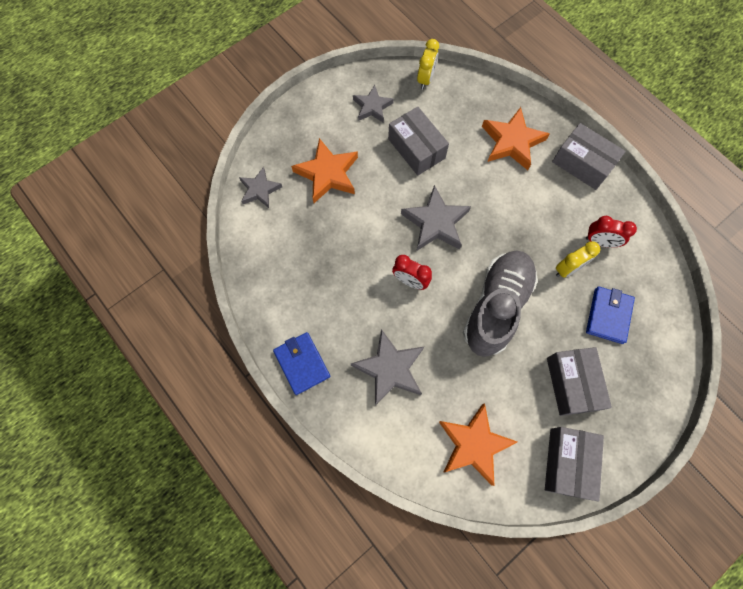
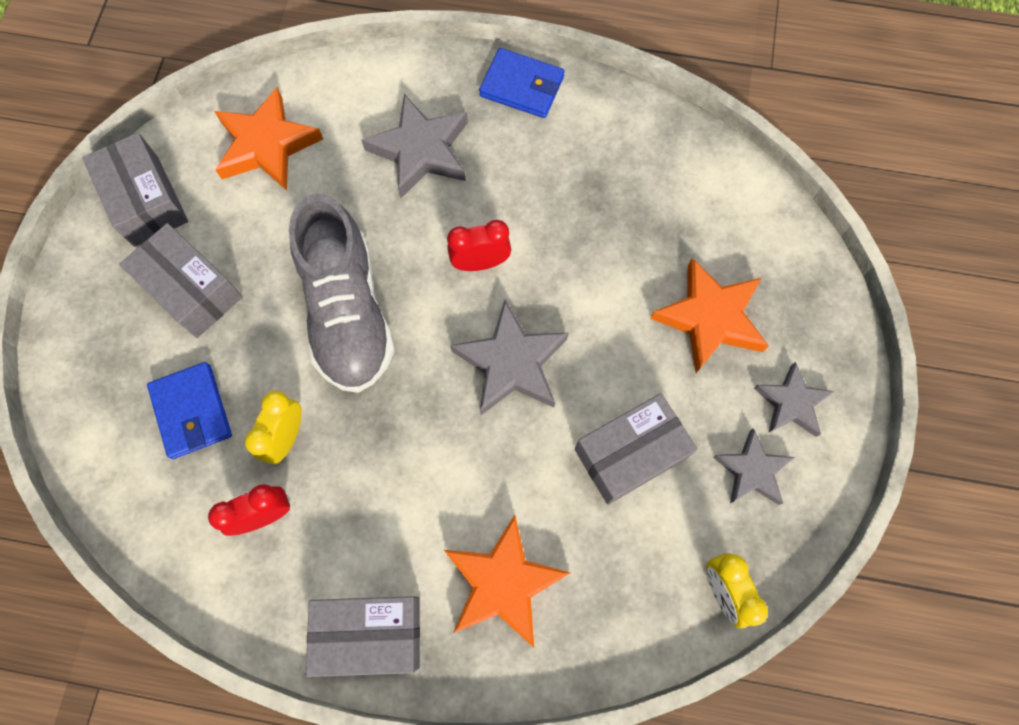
camera: 140 degrees right, 0 degrees up
(260, 190) = (769, 230): grey star -> grey star (791, 403)
(416, 148) = (630, 454): grey box -> grey box turned 45 degrees counterclockwise

